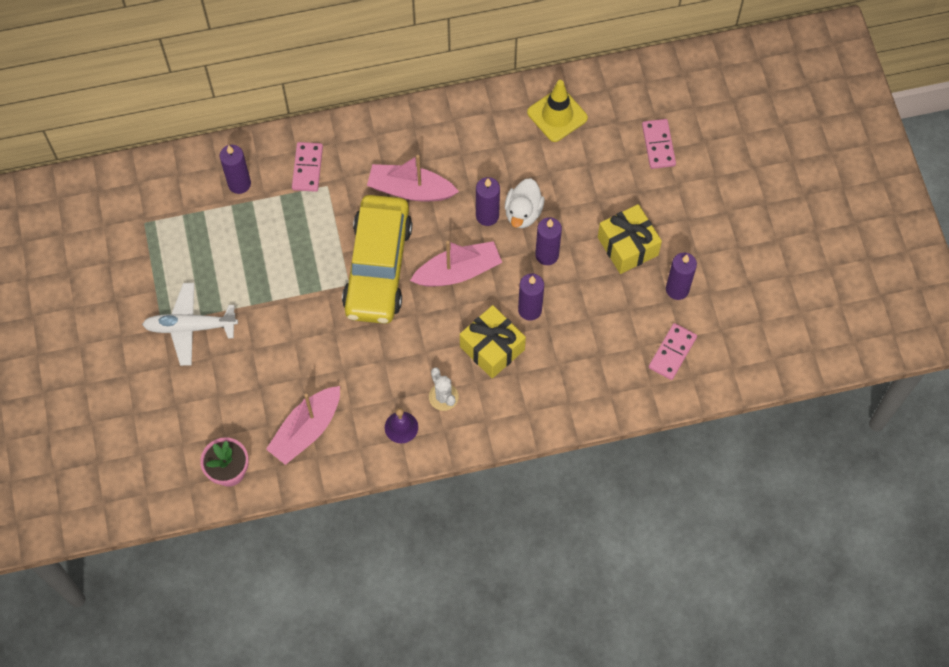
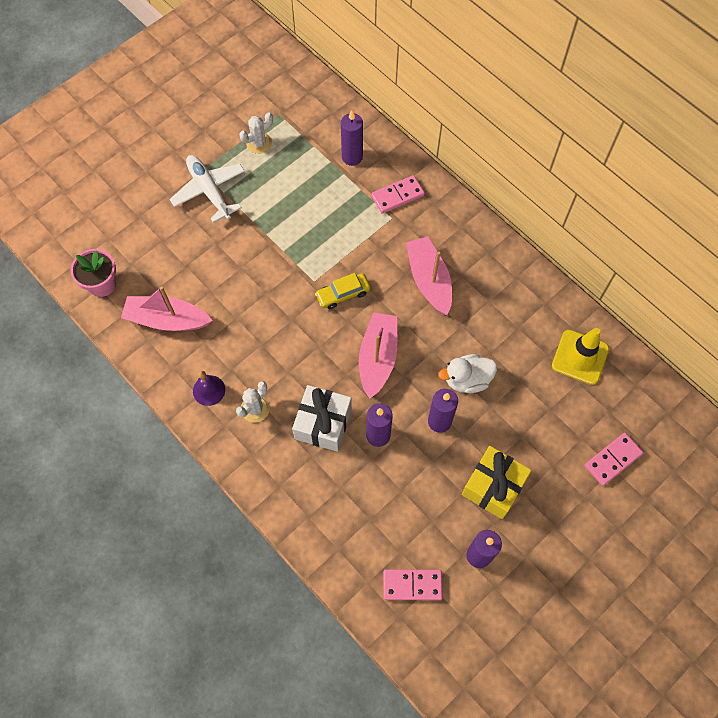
camera: 60 degrees right, 0 degrees up
(166, 256) = (259, 143): none -> white cactus
(378, 267) = (343, 294): yellow car -> yellow car, size x0.42
(458, 271) = (378, 358): pink boat -> pink boat turned 120 degrees counterclockwise
(487, 216) = (445, 352): purple candle -> none
(492, 348) = (323, 424): yellow gift -> white gift

